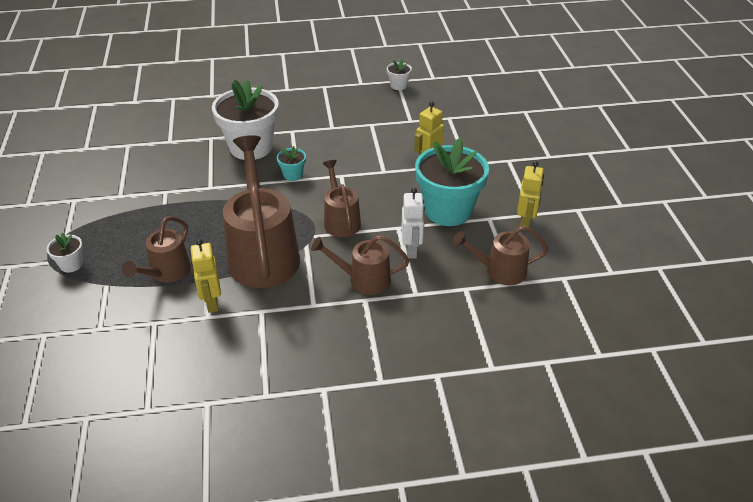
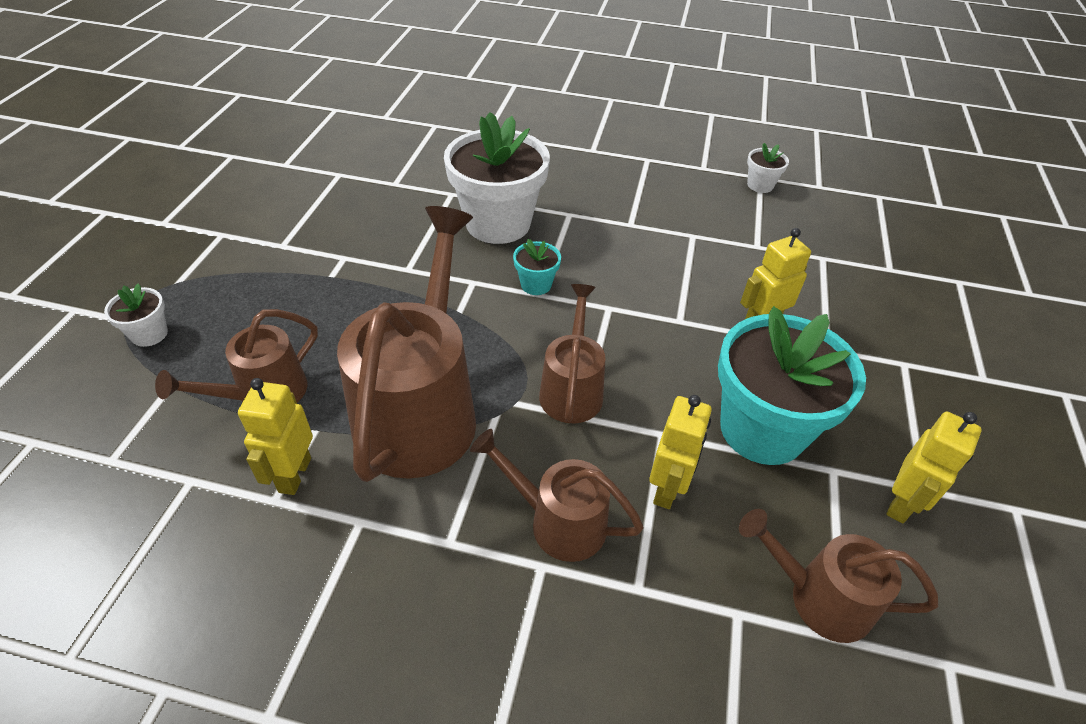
camera: 20 degrees right, 5 degrees up
(411, 250) = (667, 489): white robot -> yellow robot

